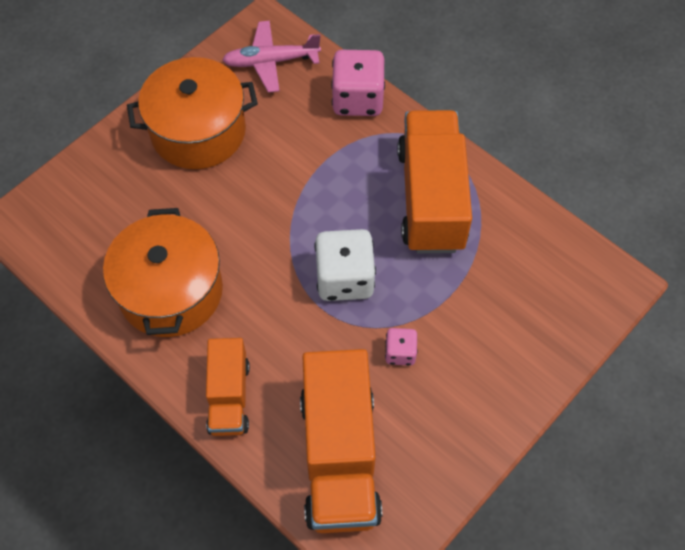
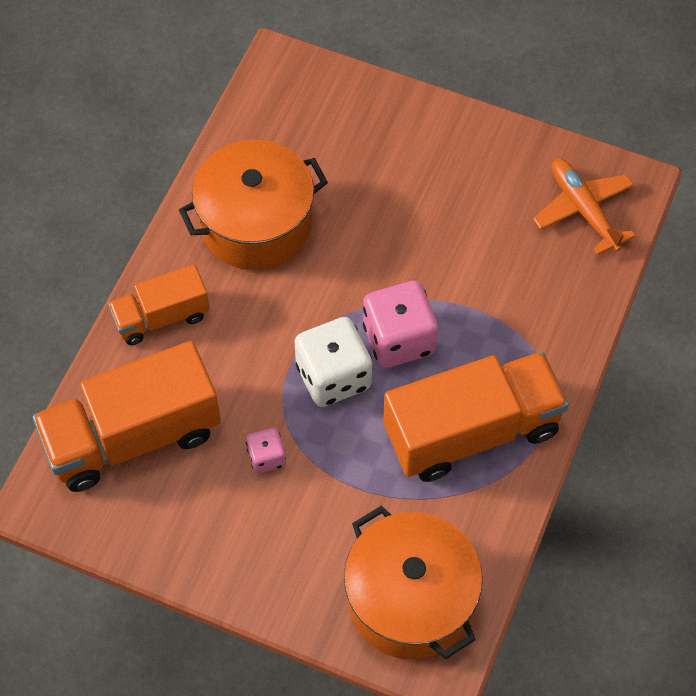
camera: 70 degrees right, 0 degrees up
(198, 131) = (456, 175): orange pot -> orange pot (410, 599)
(271, 62) = (583, 209): pink plane -> orange plane
(357, 99) = (573, 314): pink dice -> pink dice (399, 339)

